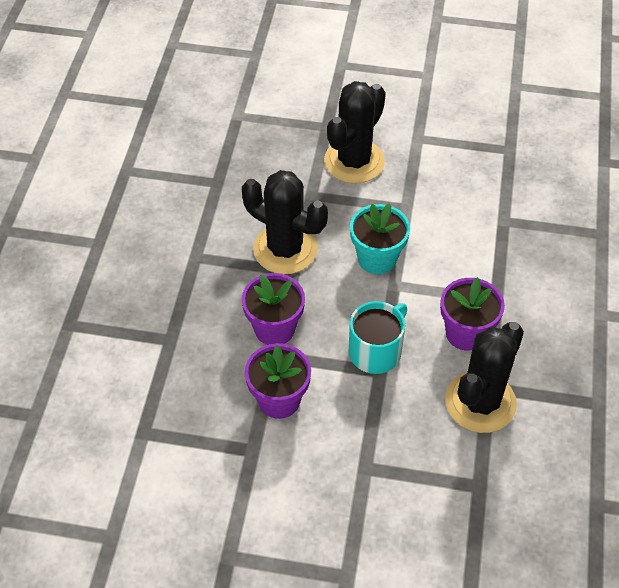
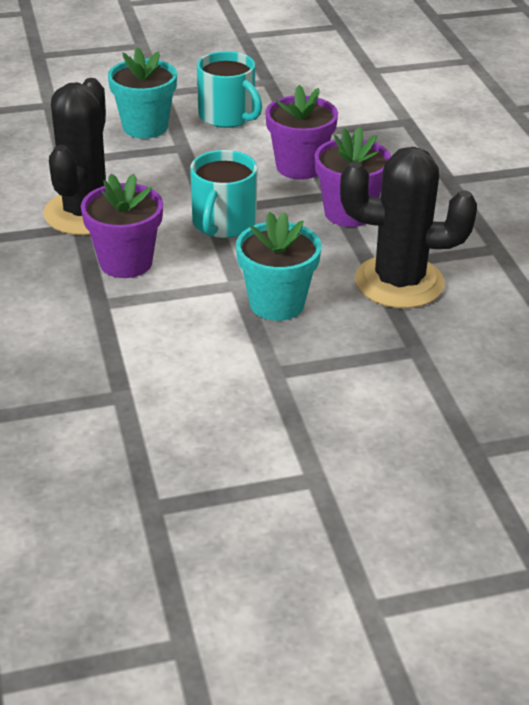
camera: 155 degrees right, 15 degrees down
(301, 504) = (228, 116): none -> turquoise mug
(354, 161) = (391, 411): black cactus -> none
(387, 514) = (145, 127): none -> turquoise flower pot

